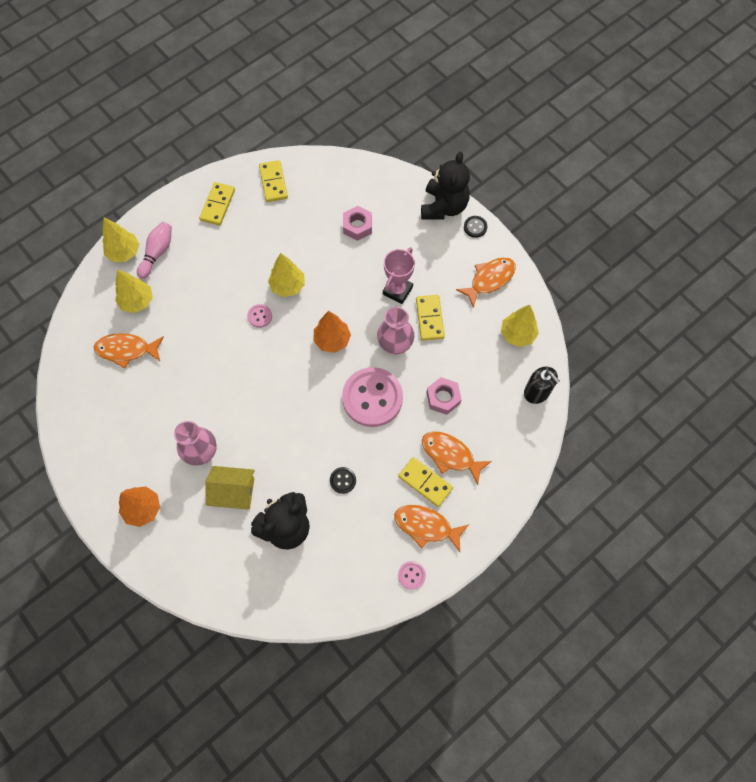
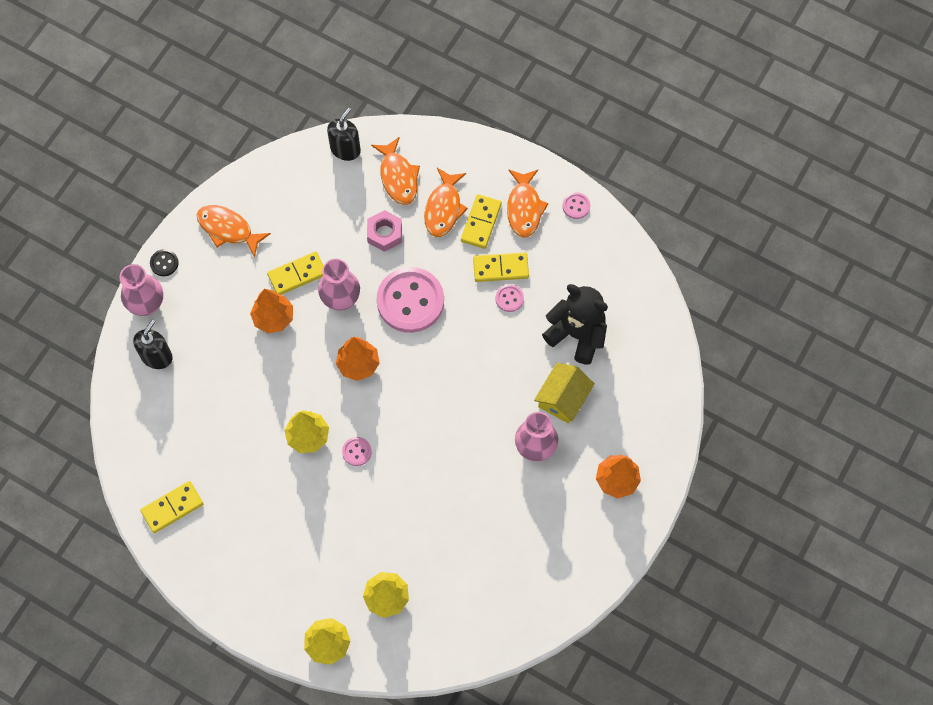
camera: 110 degrees left, 0 degrees up
(126, 350) = (451, 581): orange fish -> orange fish (398, 177)
(157, 253) = (315, 603): pink bowling pin -> none
(217, 205) = (225, 561): yellow domino -> yellow domino (500, 268)
(233, 491) = (563, 398): yellow house -> yellow house turned 45 degrees clockwise
(343, 480) = (509, 298): black button -> pink button
(357, 226) = (203, 389): pink nut -> none
(397, 202) = (157, 356): none -> black soap dispenser
(397, 290) = (273, 318): pink trophy -> orange tree
(443, 206) = (147, 304): black teddy bear -> pink vase
(517, 334) = (286, 184): yellow tree -> none

